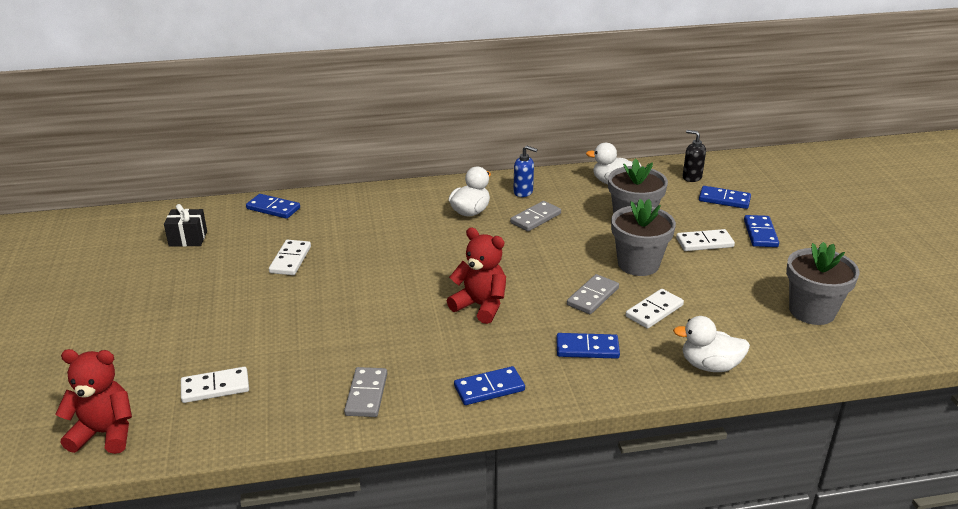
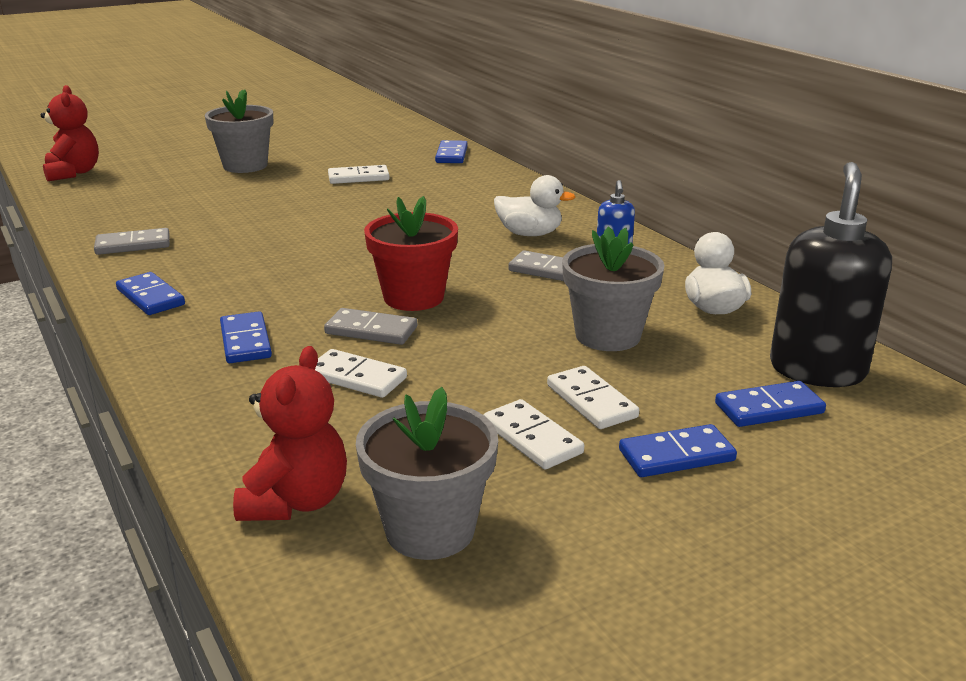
camera: 70 degrees right, 5 degrees down
(188, 239) = (370, 139): black gift -> none
(215, 387) = (137, 191): white domino -> white domino (532, 438)
(480, 306) = (315, 270): red teddy bear -> red teddy bear (296, 501)
(550, 273) = (413, 297): none -> red flower pot
(638, 264) = (479, 353): grey flower pot -> grey flower pot (245, 166)
(691, 177) = (817, 370): black soap dispenser -> black soap dispenser, size x2.08
(709, 366) = (227, 434): white duck -> none
(724, 199) = (769, 408): blue domino -> blue domino turned 75 degrees clockwise

